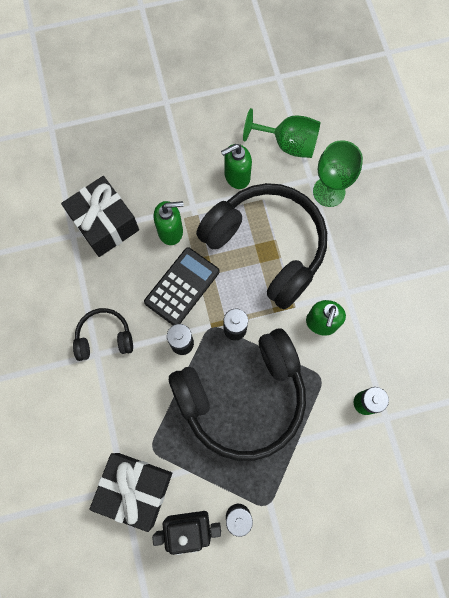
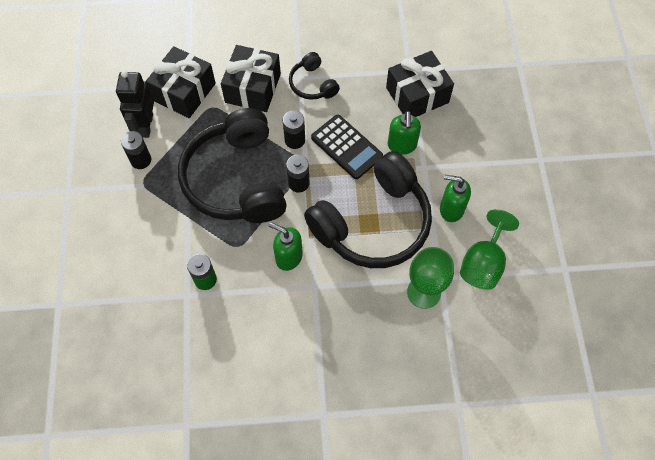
camera: 100 degrees right, 10 degrees down
(104, 337) = (312, 84): black headphones -> black headphones turned 150 degrees clockwise
(119, 405) = (253, 88): none -> black gift
(236, 176) = (451, 209): green soap dispenser -> green soap dispenser turned 60 degrees counterclockwise

